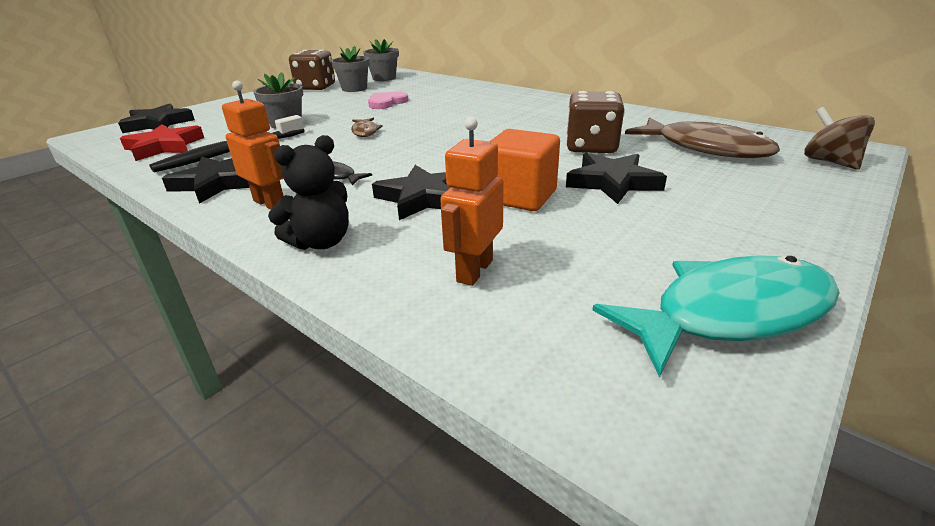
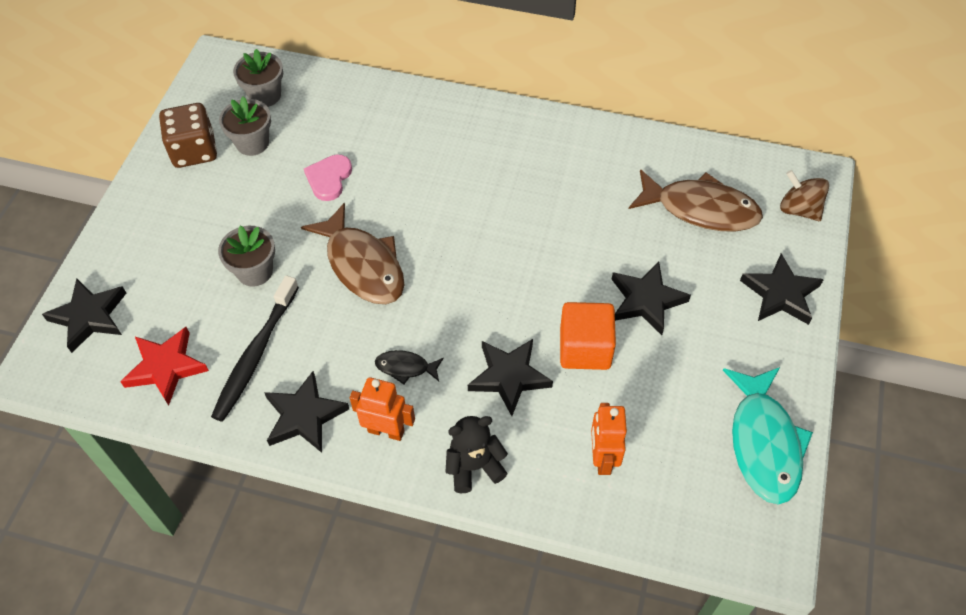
camera: 25 degrees left, 25 degrees up
(321, 242) = (474, 466): black teddy bear -> black teddy bear turned 135 degrees counterclockwise
(365, 132) = (363, 265): brown fish -> brown fish, size x2.10
(591, 147) = (604, 235): brown dice -> none
(730, 313) = (764, 443): turquoise fish -> turquoise fish turned 135 degrees clockwise
(792, 204) = (781, 294): none -> black star

